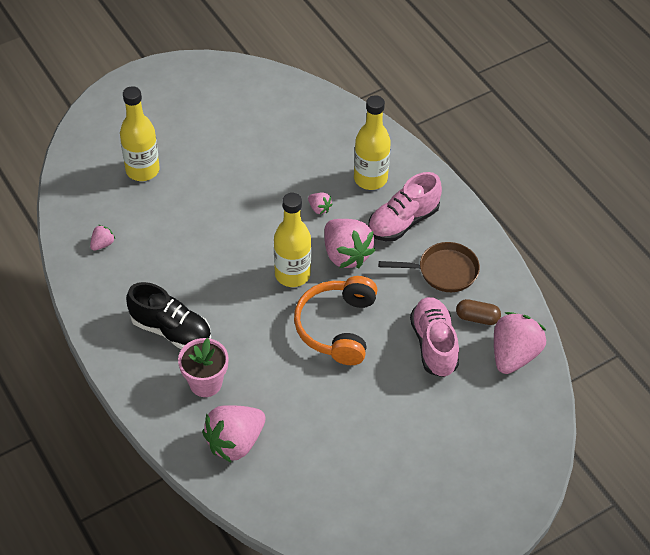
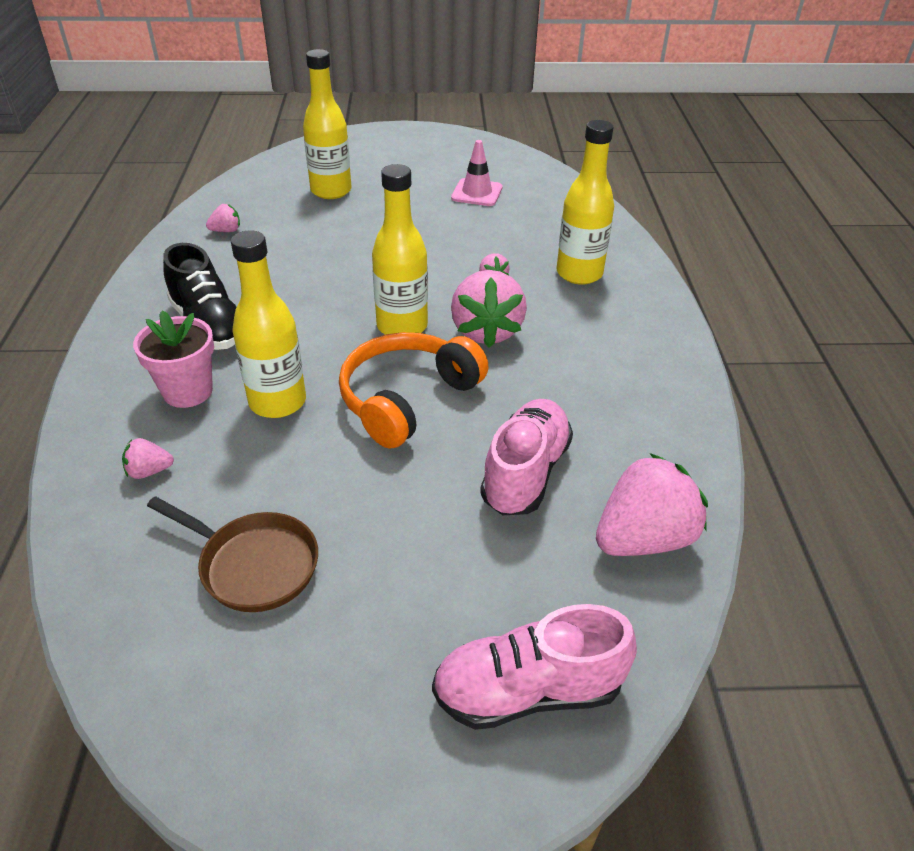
camera: 30 degrees right, 10 degrees down
(235, 442) = (149, 471): pink strawberry -> pink strawberry, size x0.45
(250, 127) = (477, 193): none -> pink traffic cone
(265, 365) = (277, 402): none -> yellow bottle
(403, 222) = (589, 325): pink shoe -> pink shoe (528, 691)
(443, 271) = (605, 394): brown pan -> brown pan (253, 565)
(477, 318) = (617, 466): brown capsule -> none

